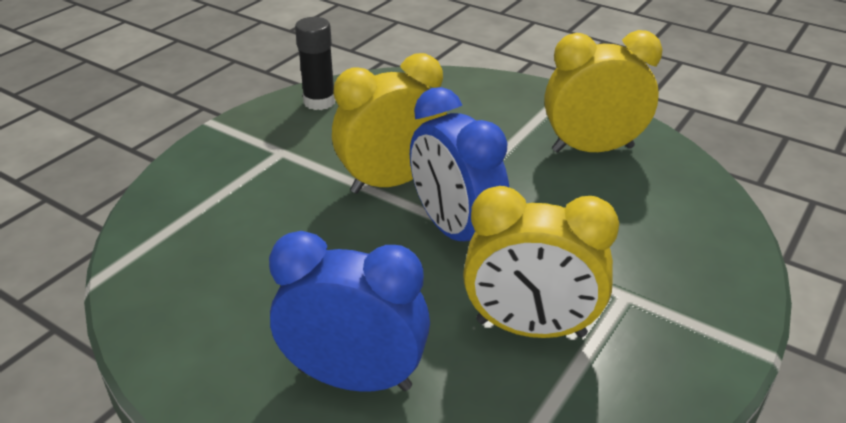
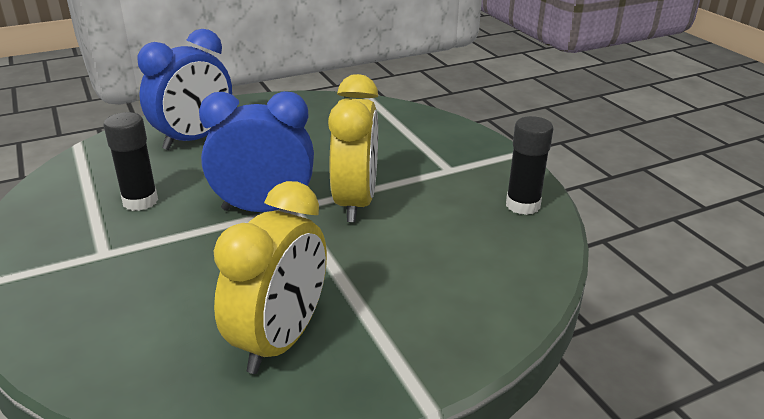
camera: 120 degrees right, 5 degrees down
(530, 328) = (140, 201): yellow clock -> black glue stick

